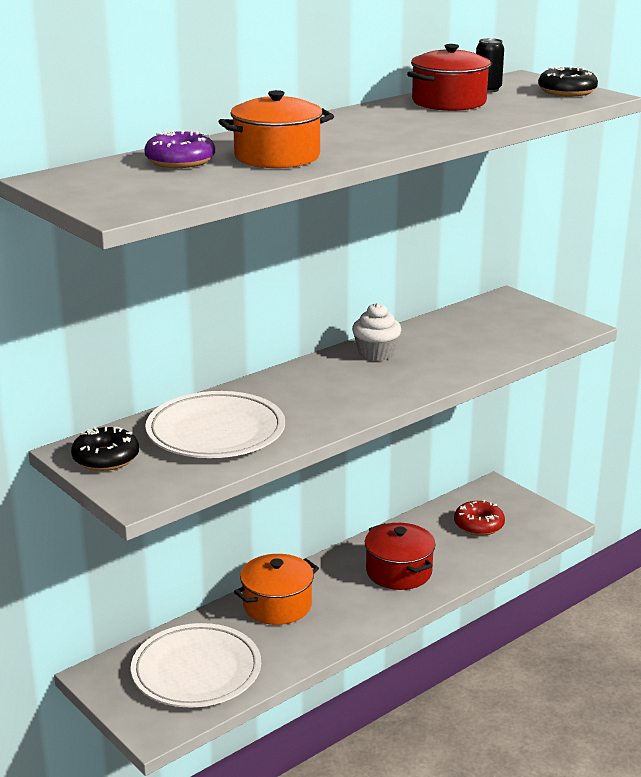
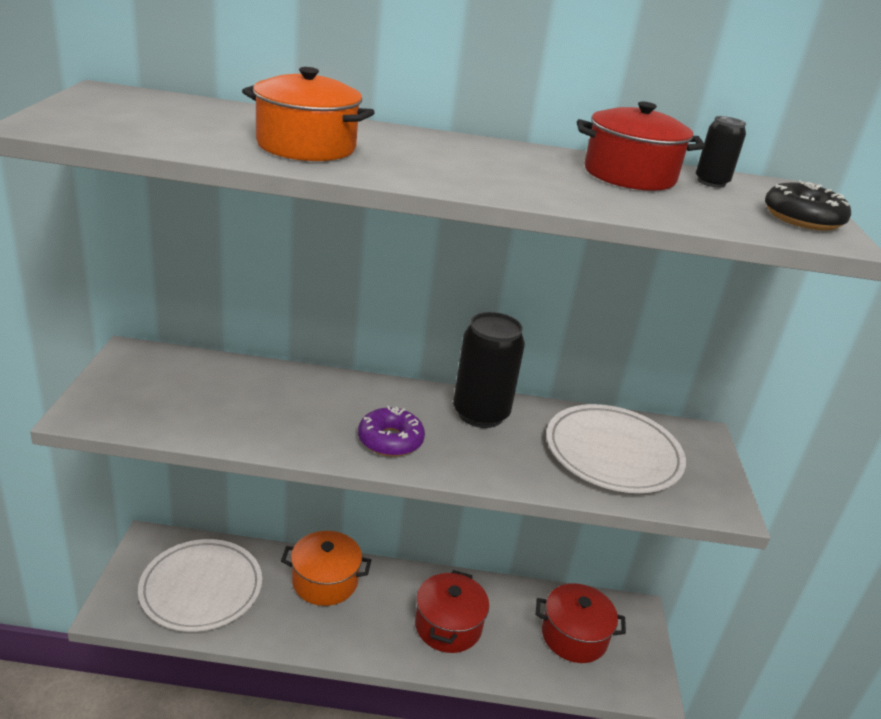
camera: 40 degrees right, 5 degrees up
(106, 458) = (133, 371): black donut -> none
(180, 161) = (229, 118): purple donut -> purple donut (390, 440)
(216, 431) = (235, 399): white plate -> white plate (613, 453)
(376, 354) = (480, 414): white cupcake -> black can
(478, 525) = (574, 636): red donut -> red pot

